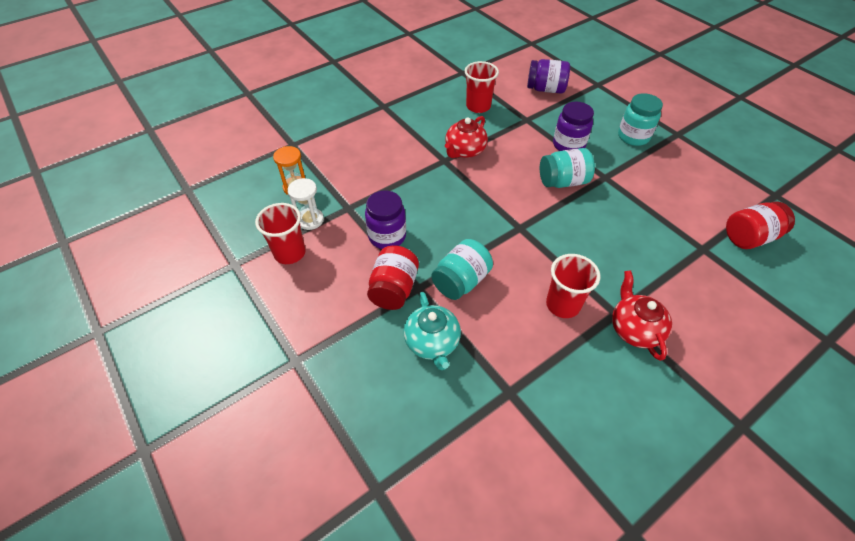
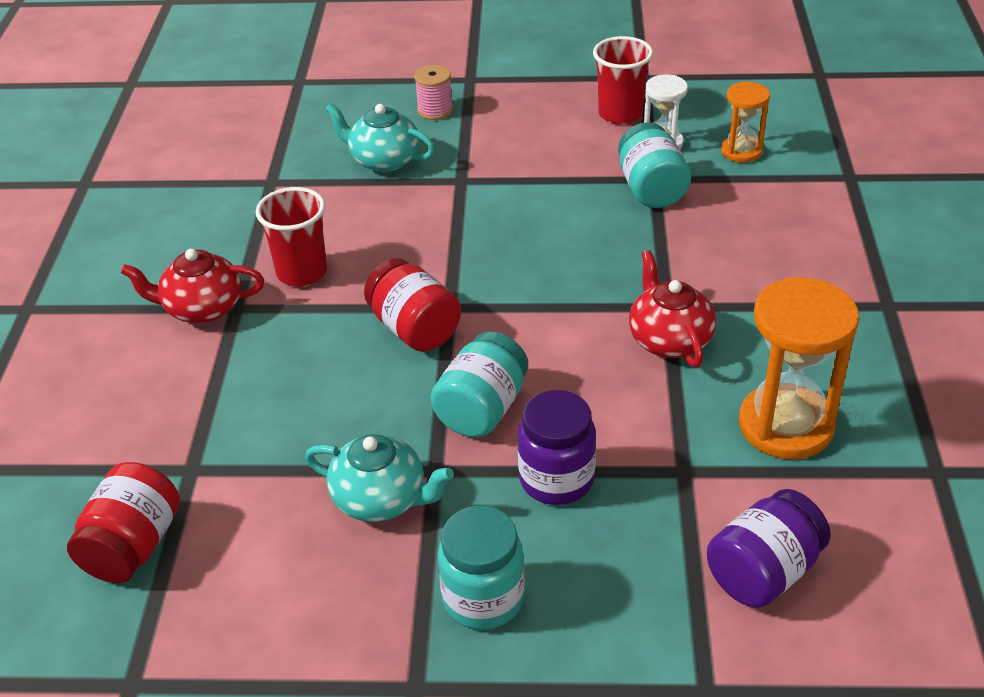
camera: 130 degrees right, 10 degrees down
(352, 354) = (435, 110): none -> pink spool
(387, 236) = (567, 189): purple jar -> none
(394, 289) = (480, 163): red jar -> red jar (414, 329)
(461, 281) = (431, 214): turquoise jar -> turquoise jar (651, 189)
(478, 106) = (785, 425): red cup -> orange hourglass
(634, 329) = (202, 308): red teapot -> red teapot turned 150 degrees clockwise
(635, 183) = (381, 499): none -> turquoise teapot

